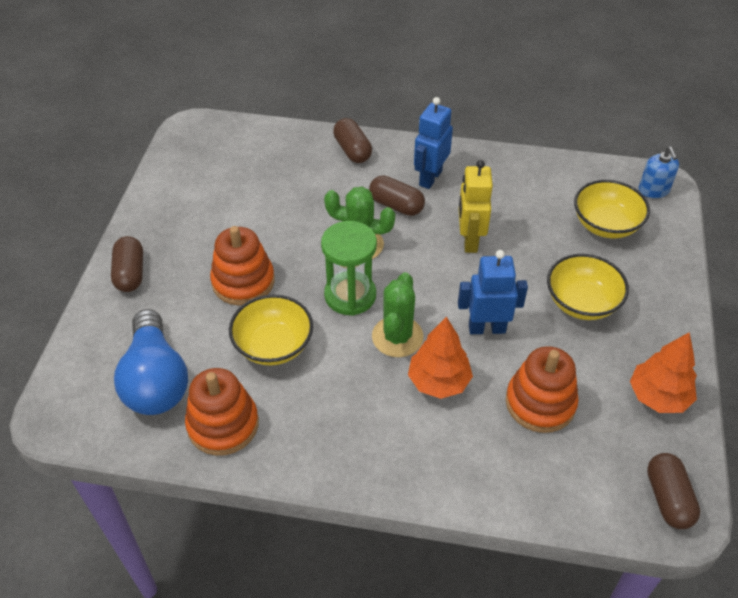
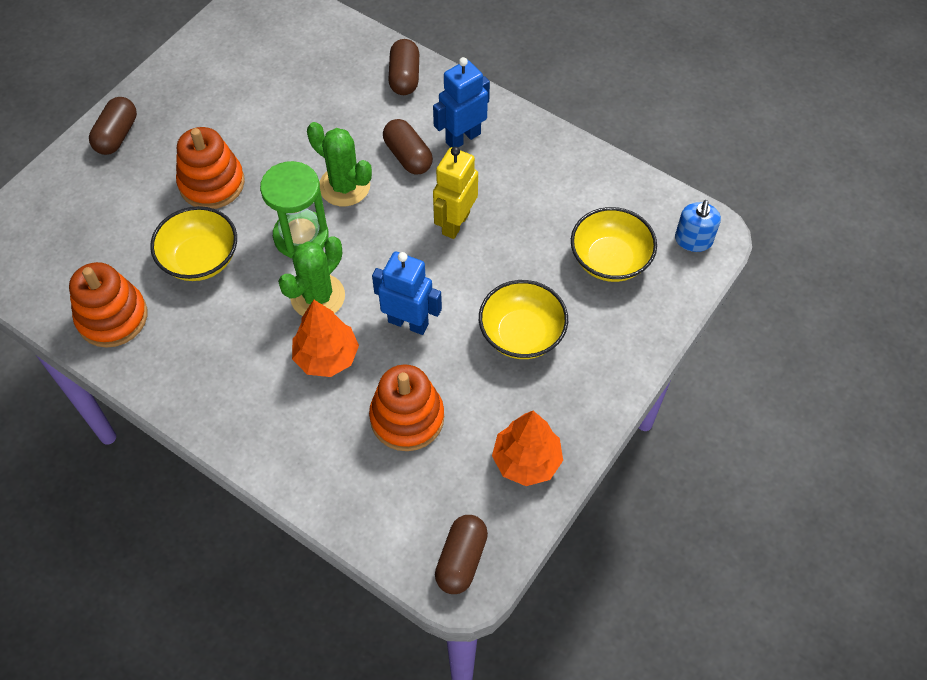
camera: 25 degrees right, 10 degrees up
(156, 380) = (80, 251): blue light bulb -> none

